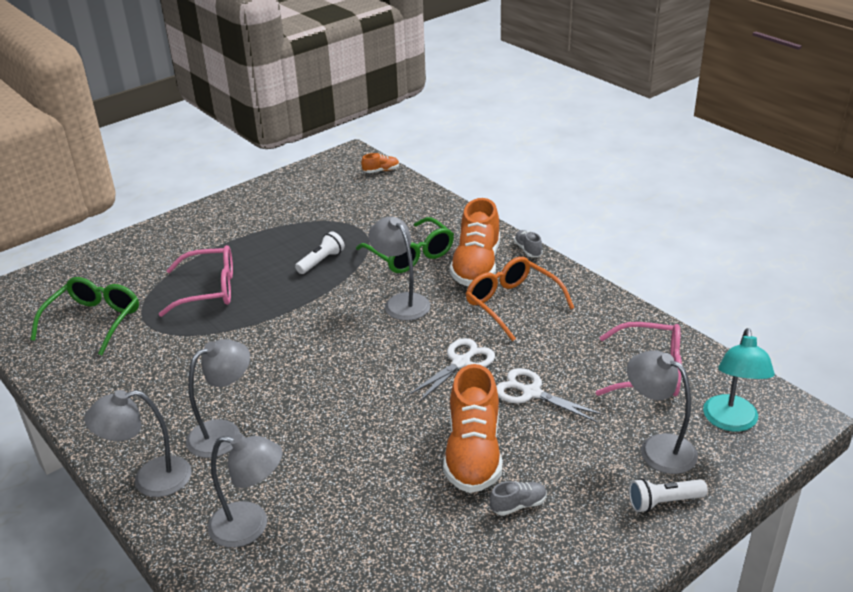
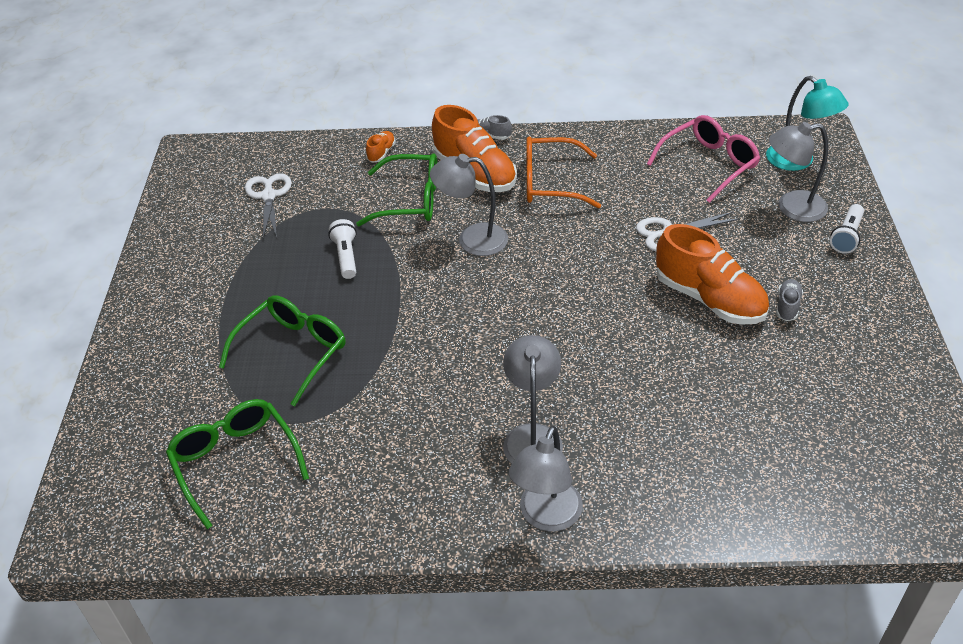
camera: 50 degrees left, 10 degrees up
(209, 290) = (293, 351): pink glasses -> green glasses
(250, 526) = (673, 472): grey lamp -> none
(381, 171) = (248, 149): orange shoe -> orange shoe (381, 153)
(461, 363) = (594, 249): white scissors -> white scissors (269, 196)

